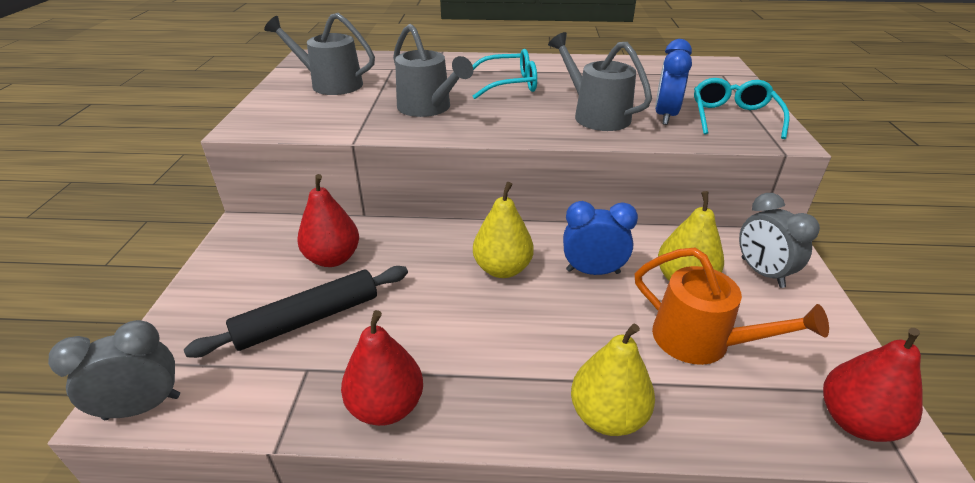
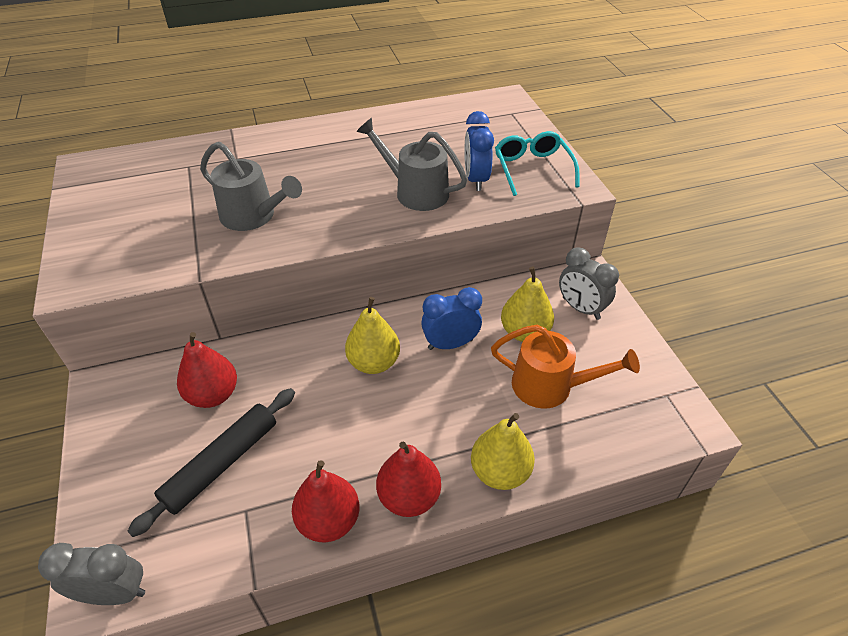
camera: 20 degrees left, 10 degrees up
(143, 407) = (114, 593): grey clock -> grey clock turned 45 degrees clockwise
(330, 84) = (131, 203): grey watering can -> none
(509, 84) = (320, 166): turquoise glasses -> none
(855, 421) = (665, 420): red pear -> red pear (409, 497)

